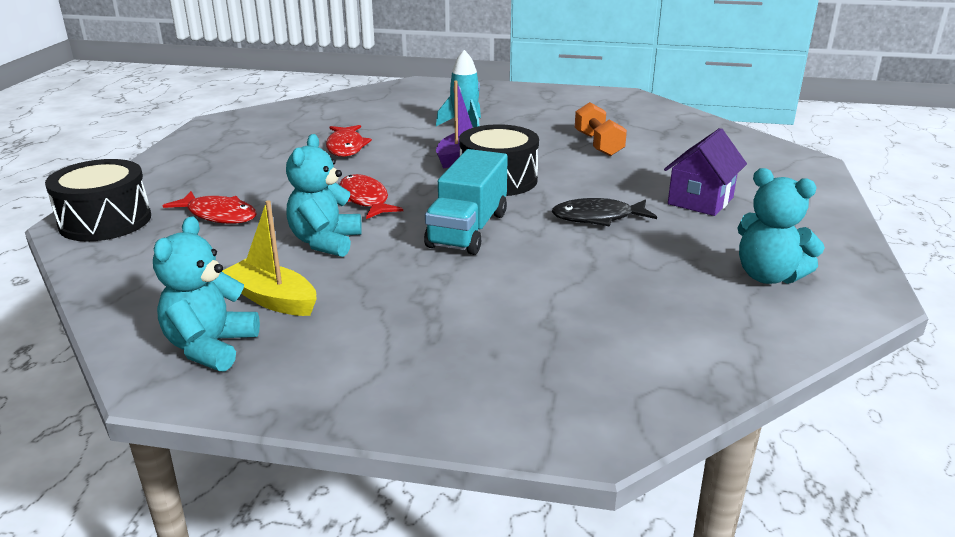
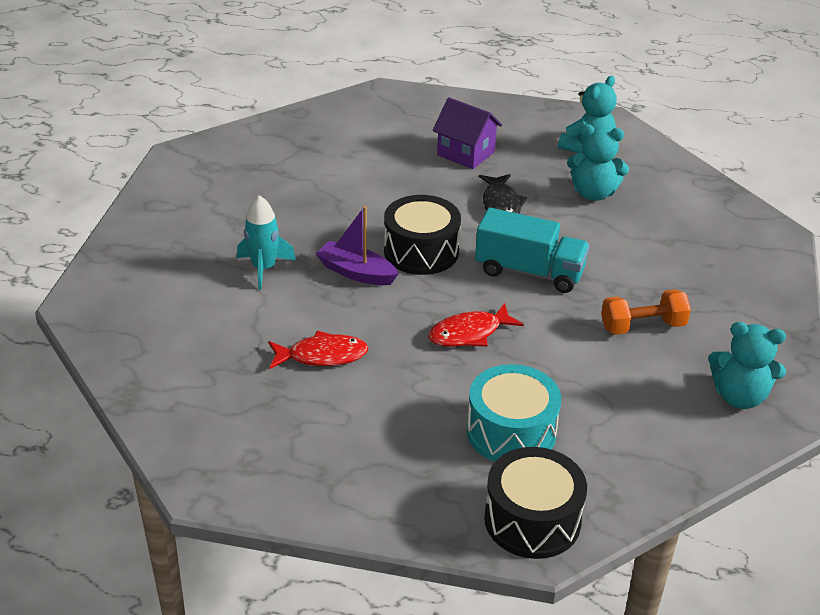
camera: 90 degrees left, 10 degrees up
(218, 215) = (511, 432): red fish -> turquoise drum
(273, 299) = (665, 373): yellow boat -> none
(325, 242) = (562, 352): turquoise teddy bear -> turquoise teddy bear (593, 193)
(598, 144) = (333, 187): orange dumbbell -> orange dumbbell (642, 326)

